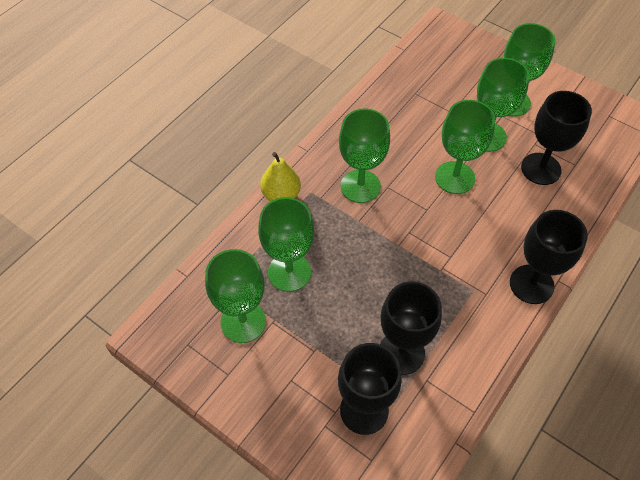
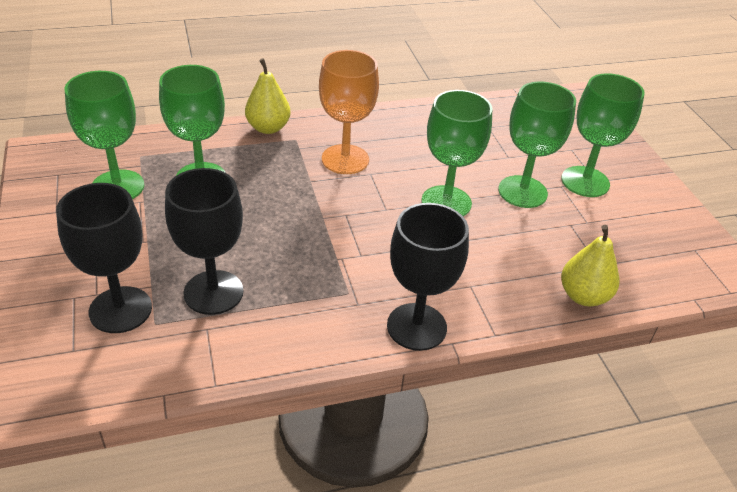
camera: 35 degrees right, 15 degrees down
(360, 186) = (345, 159): green goblet -> orange goblet
(541, 169) = (551, 246): black goblet -> none
(588, 194) = (583, 296): none -> yellow pear

